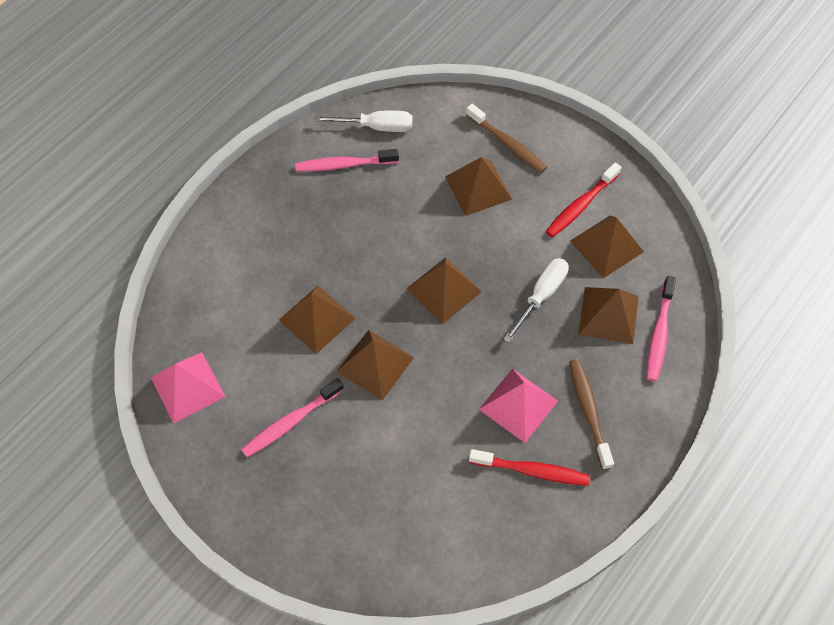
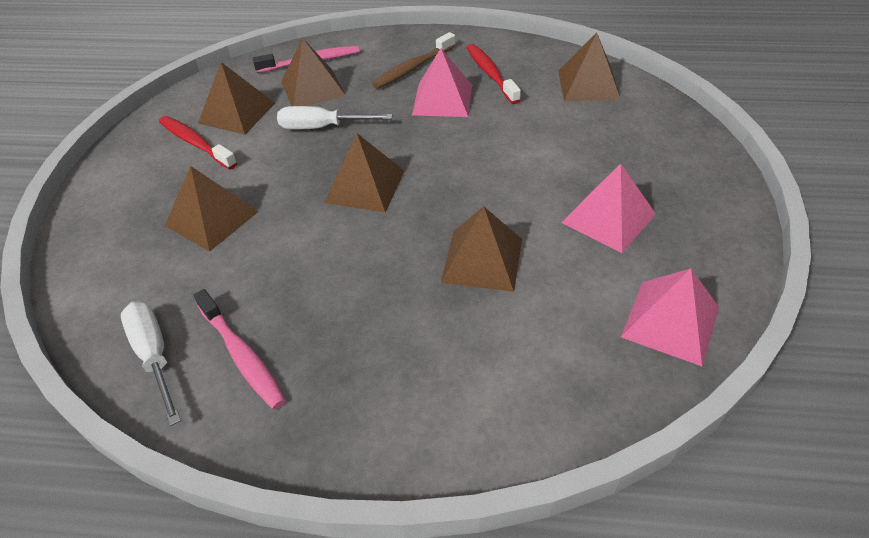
camera: 120 degrees left, 15 degrees down
(290, 422) = (608, 218): pink toothbrush -> pink pyramid
(375, 364) = (489, 192): brown pyramid -> brown pyramid (588, 84)
(507, 144) = (132, 222): brown toothbrush -> none
(580, 205) = (195, 143): red toothbrush -> red toothbrush turned 150 degrees counterclockwise

